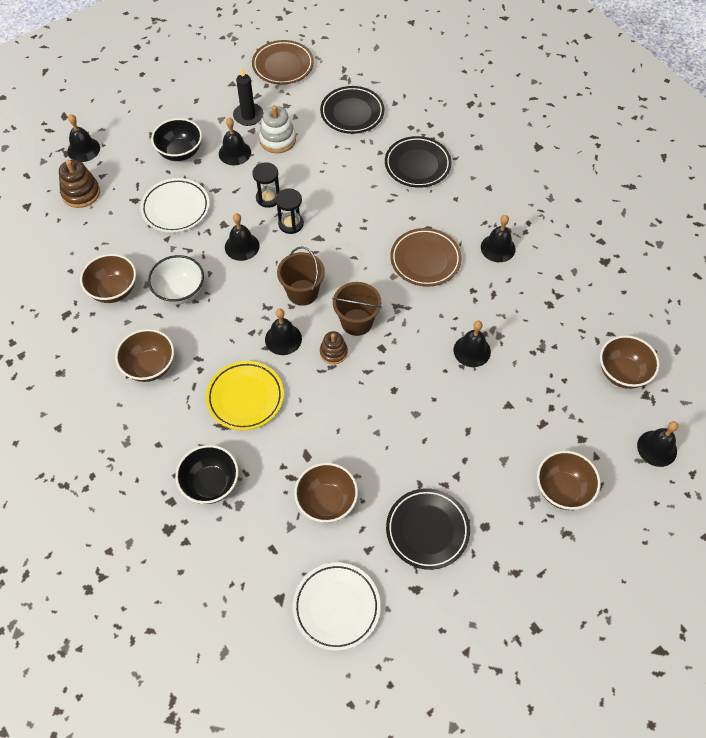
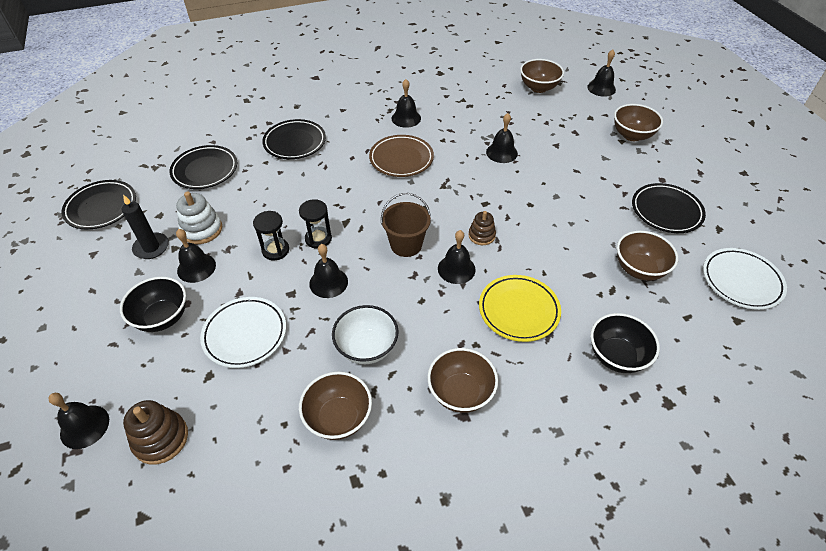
camera: 75 degrees left, 10 degrees down
(283, 66) = (101, 208): brown plate -> black plate
(356, 322) = (452, 214): brown bucket -> none

